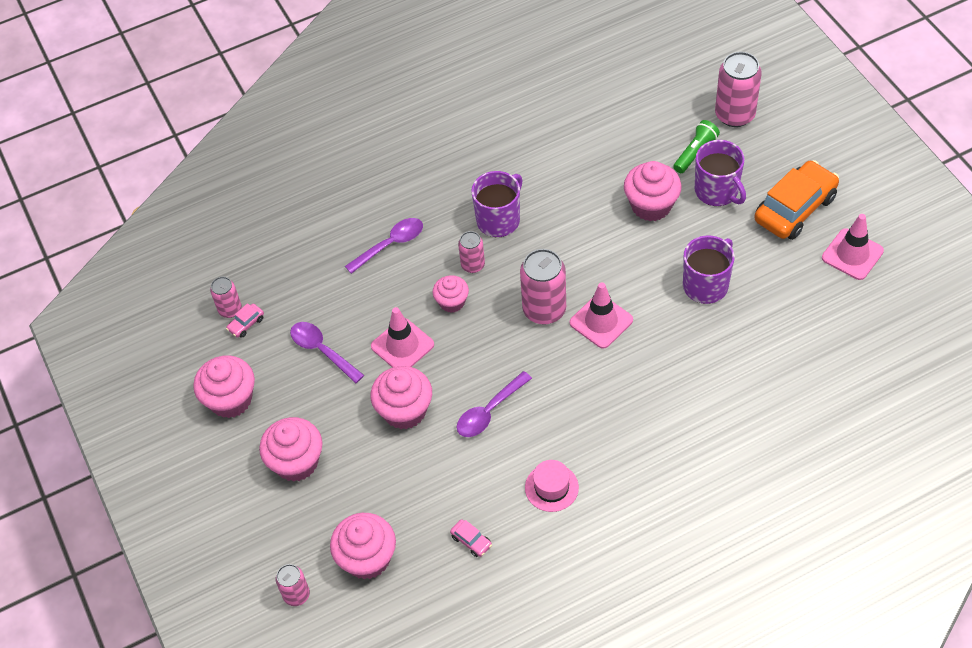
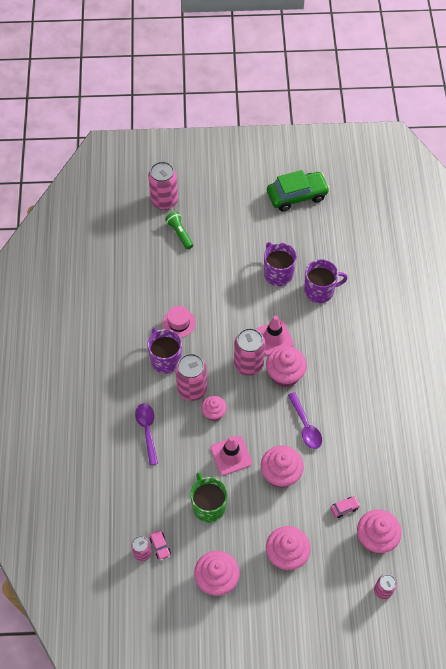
camera: 70 degrees left, 5 degrees up
(322, 351) = (208, 506): purple spoon -> green mug
(471, 541) = (390, 474): pink car -> pink car (344, 508)
(473, 265) = (192, 389): pink can -> pink can, size x1.77
(551, 487) = (374, 415): pink hat -> pink hat (179, 323)
(651, 205) = (205, 274): pink cupcake -> pink cupcake (285, 374)
(717, 191) = (215, 236): purple mug -> purple mug (319, 291)
(795, 208) = (250, 206): orange car -> none
(852, 254) = (297, 195): pink traffic cone -> green car

